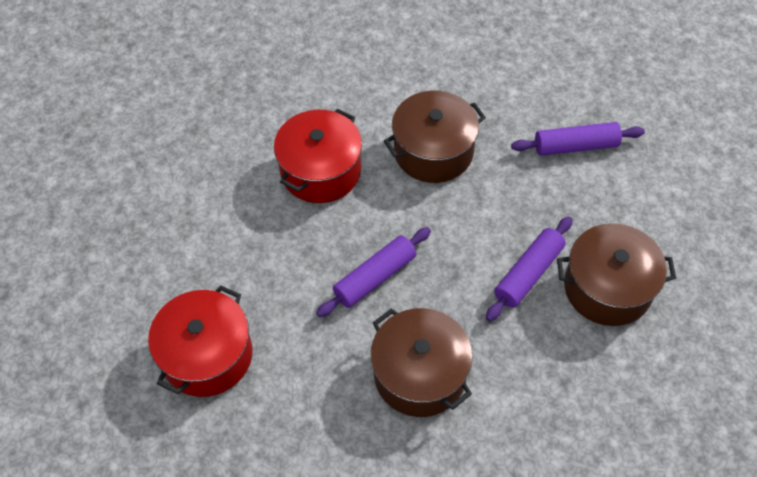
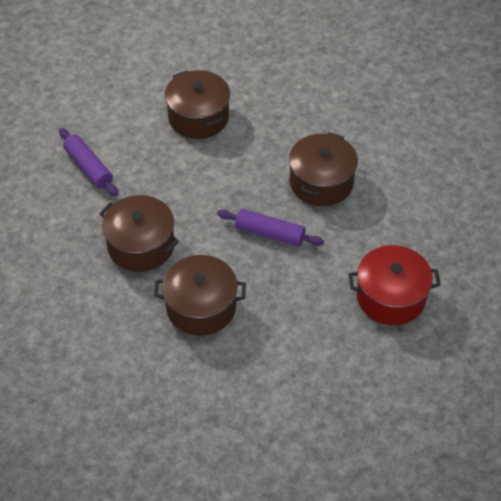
camera: 120 degrees left, 5 degrees down
(321, 171) = (201, 307): red pot -> brown pot
(528, 273) = (213, 157): purple rolling pin -> none

